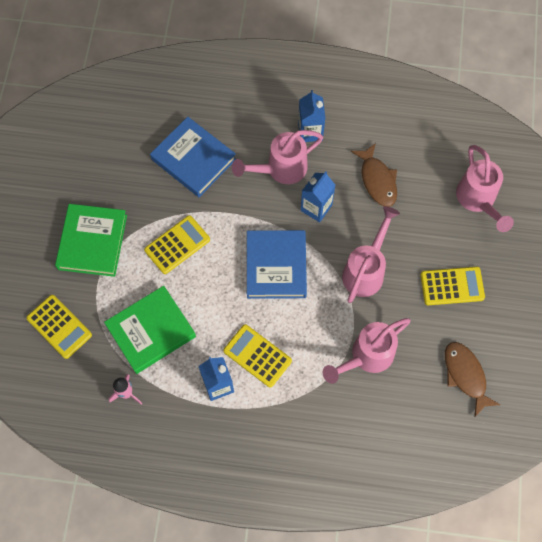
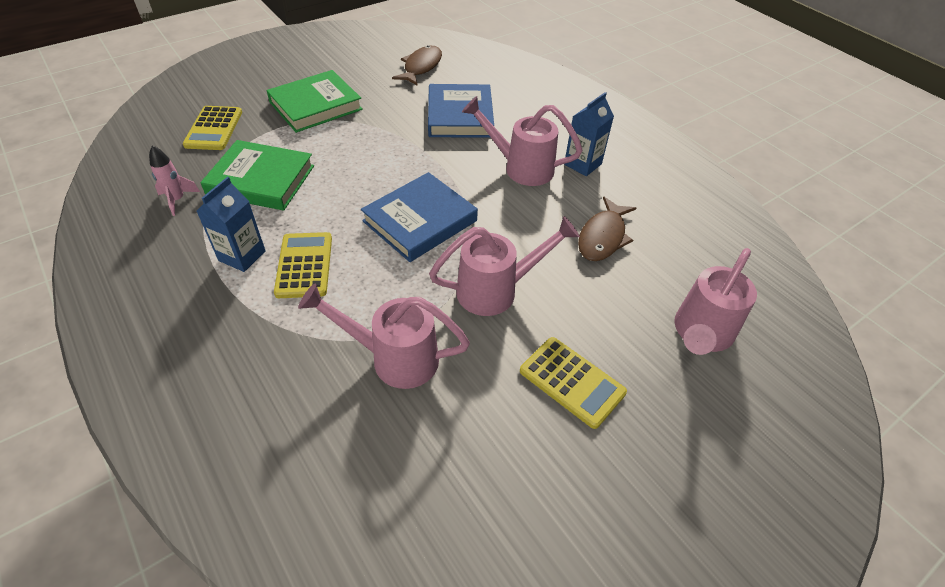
camera: 45 degrees right, 20 degrees down
(177, 245) = (367, 149): yellow calculator -> none
(316, 208) = (515, 212): blue carton -> none
(465, 375) = (473, 484): brown fish -> brown fish (421, 67)

